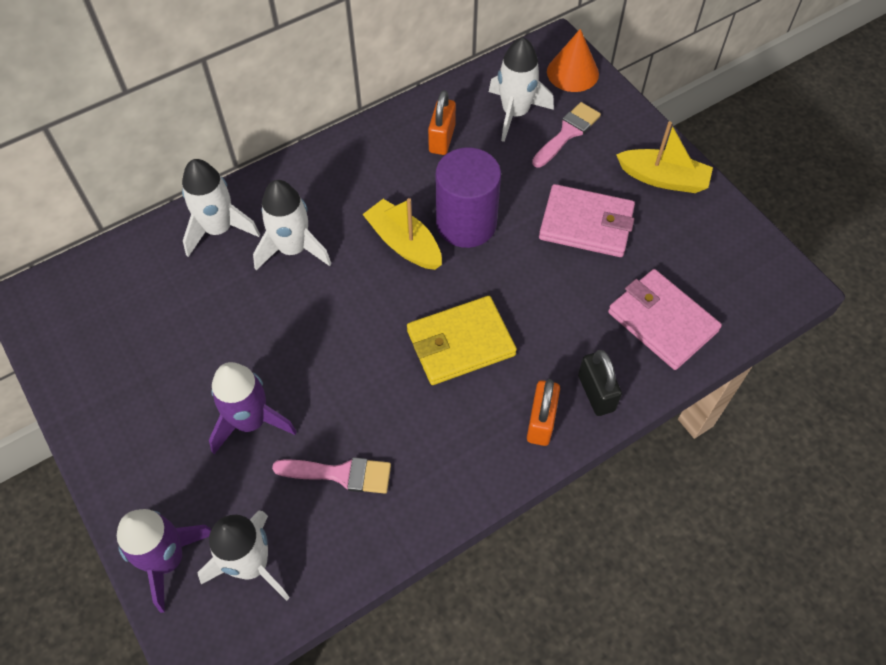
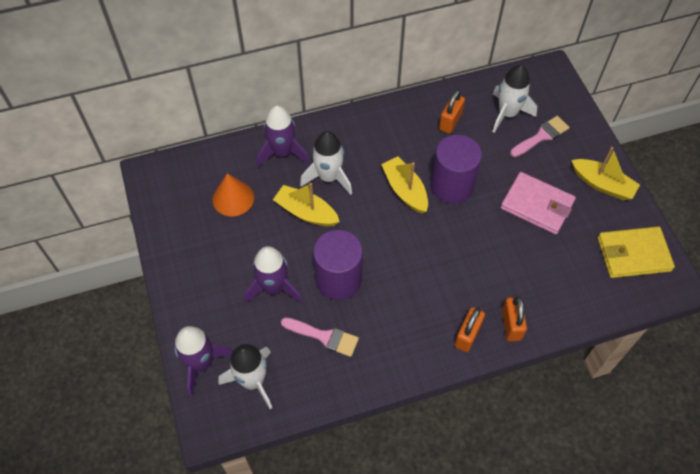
camera: 15 degrees right, 0 degrees up
(219, 229) = (282, 152): white rocket -> purple rocket
(272, 304) = (306, 212): none -> yellow boat
(341, 387) = (338, 279): none -> purple cylinder
(460, 343) = (426, 268): yellow wallet -> yellow wallet (633, 254)
(572, 72) = (557, 92): orange cone -> orange cone (233, 198)
(596, 393) = (511, 325): black padlock -> orange padlock
(662, 321) = (572, 286): pink wallet -> none

